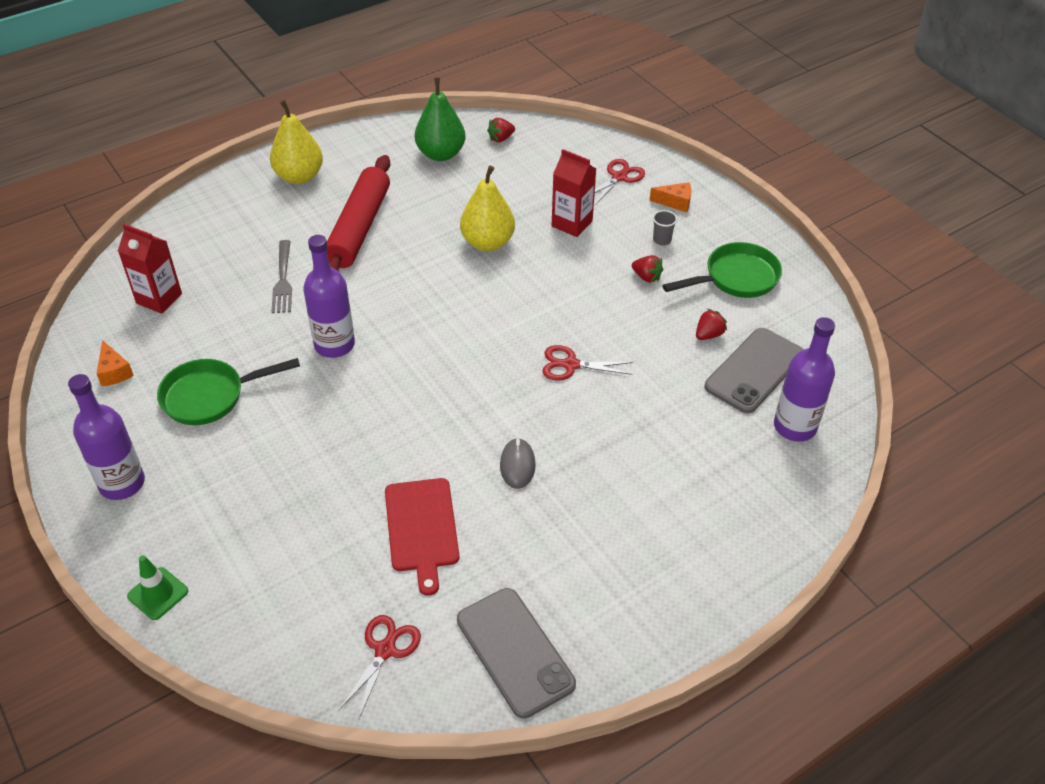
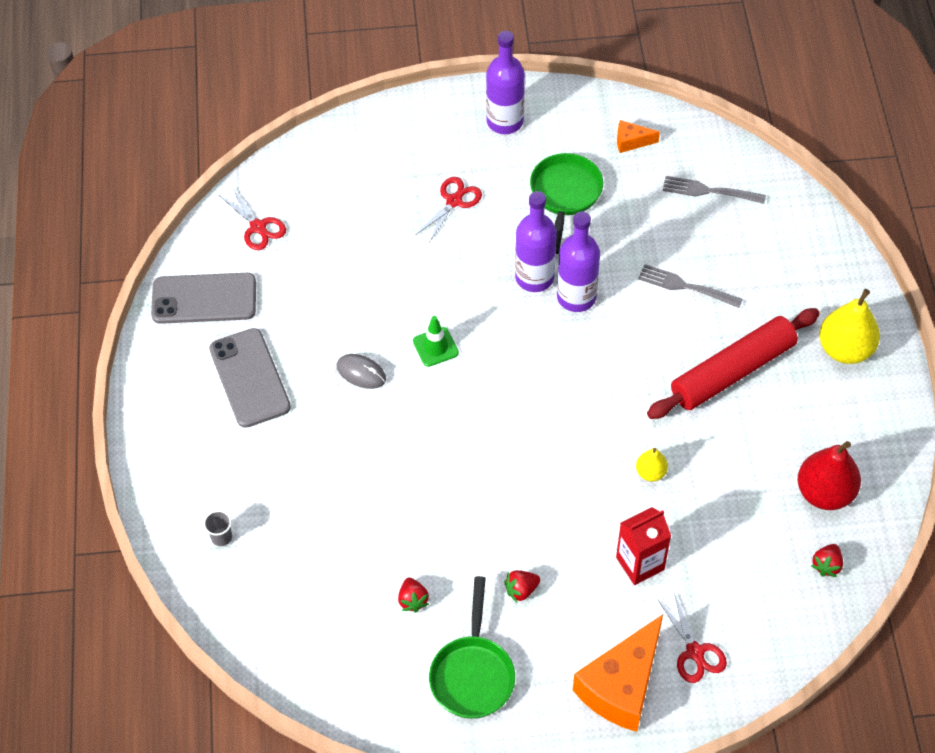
camera: 120 degrees right, 10 degrees up
(158, 593) = (390, 119): green traffic cone -> green traffic cone (435, 347)
(159, 298) = (709, 191): red carton -> grey fork
(358, 228) = (732, 371): red rolling pin -> red rolling pin turned 75 degrees counterclockwise
(422, 528) = (343, 285): red cutting board -> none
(441, 154) = (824, 492): green pear -> red pear
(487, 242) = (650, 472): yellow pear -> yellow pear, size x0.52
(501, 138) = (826, 565): red strawberry -> red strawberry turned 150 degrees counterclockwise
(570, 365) = (445, 464): red scissors -> red scissors (454, 201)
(662, 240) = (568, 636): grey cup -> grey cup (221, 537)
(675, 202) = (622, 686): orange cheese -> orange cheese, size x2.21
(754, 371) = (346, 612): grey phone -> grey phone (249, 378)
(794, 426) = (265, 604): purple bottle -> purple bottle (534, 277)

